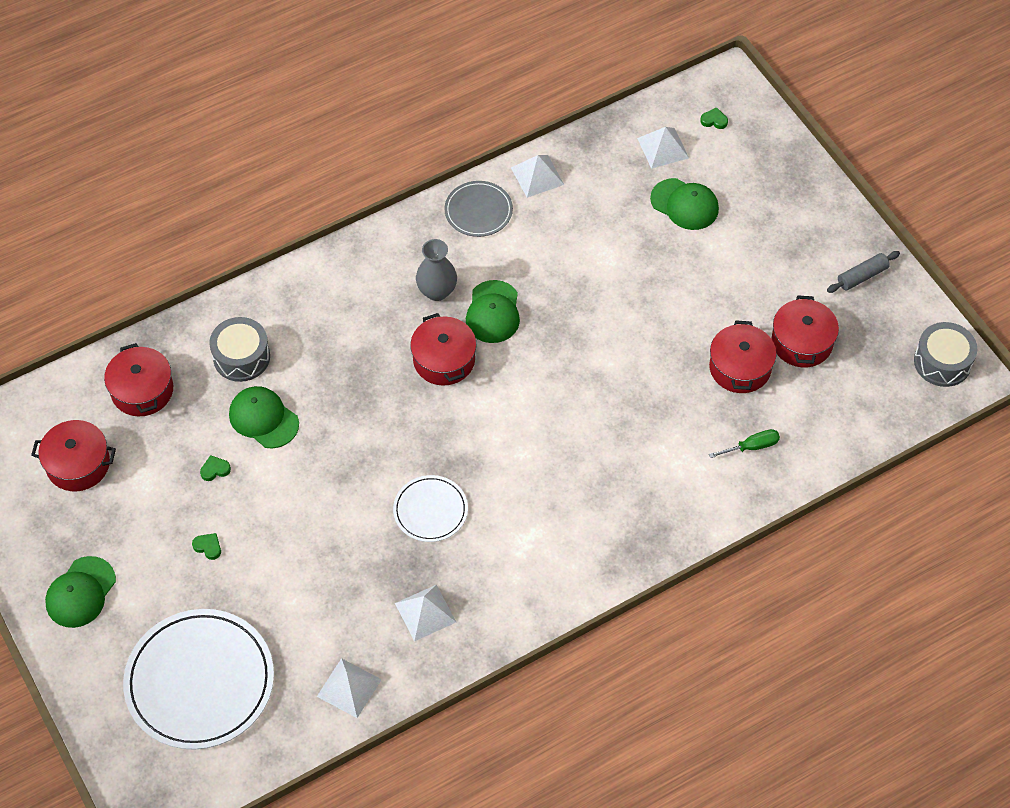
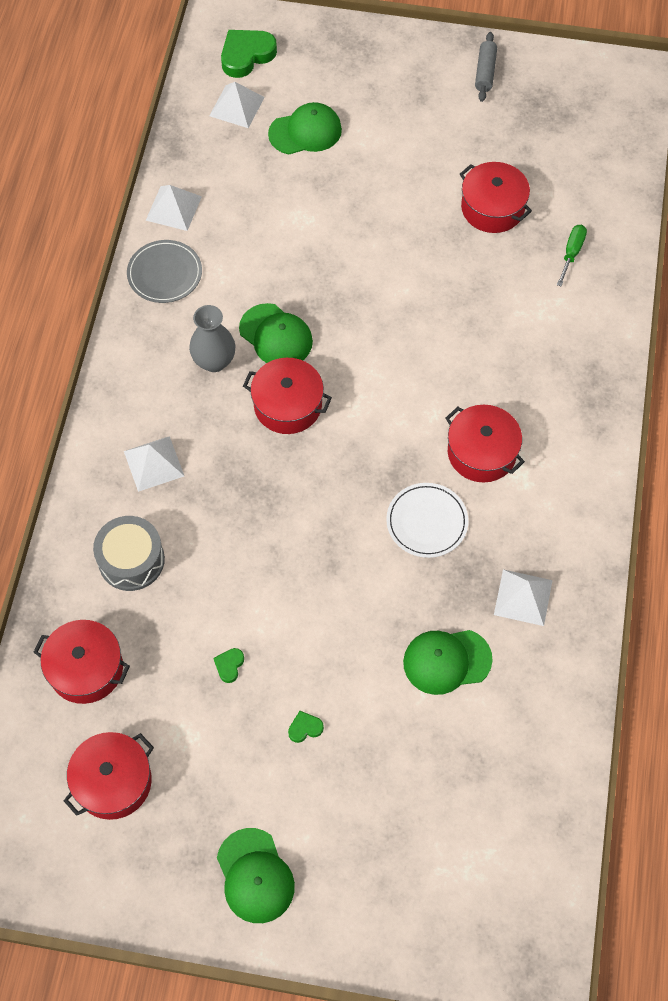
camera: 50 degrees left, 5 degrees up
(200, 681) = (438, 833): white plate -> none
(263, 418) = (213, 587): green cap -> green cap (446, 661)
(349, 688) = (547, 710): white pyramid -> white pyramid (154, 463)
(714, 120) = (246, 55): green heart -> green heart, size x2.14
(801, 342) = (507, 152): red pot -> red pot (481, 452)
(942, 362) = (607, 81): grey drum -> none

